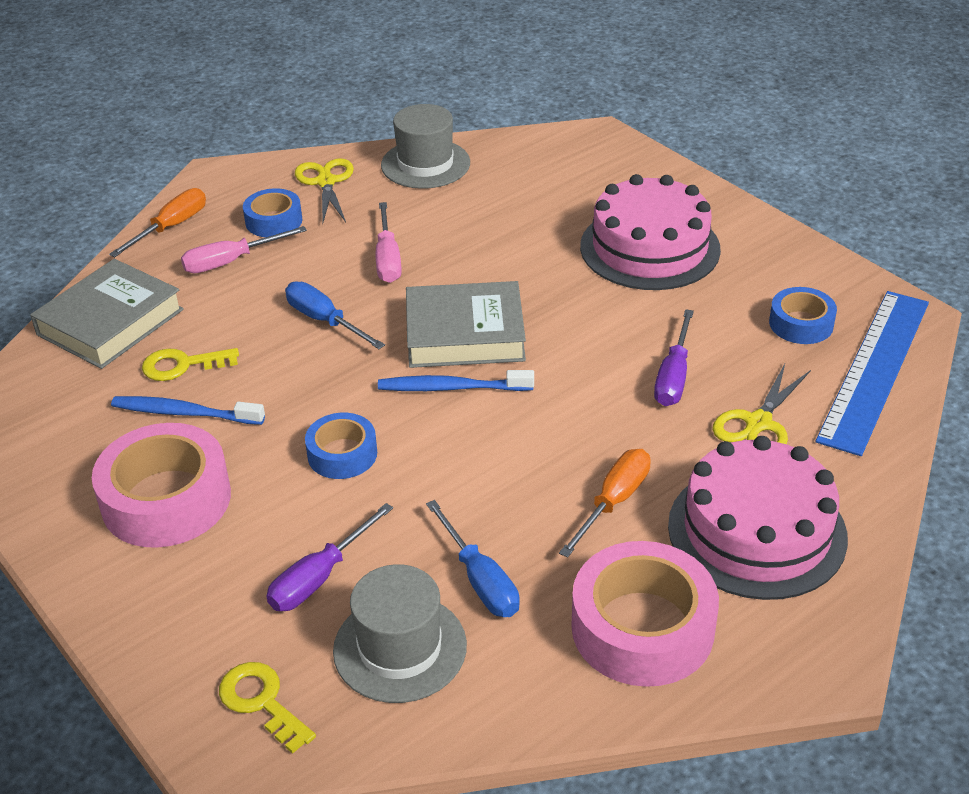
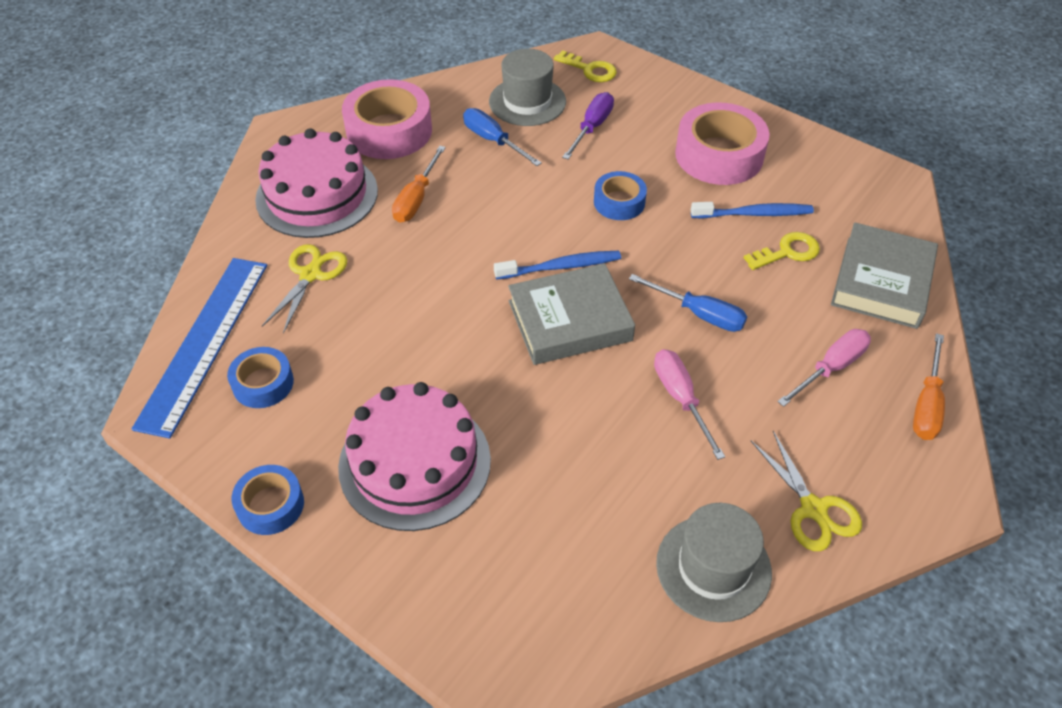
camera: 165 degrees right, 10 degrees up
(274, 221) = (829, 432): blue tape -> blue tape (270, 505)
(673, 376) = (380, 307): purple screwdriver -> none

